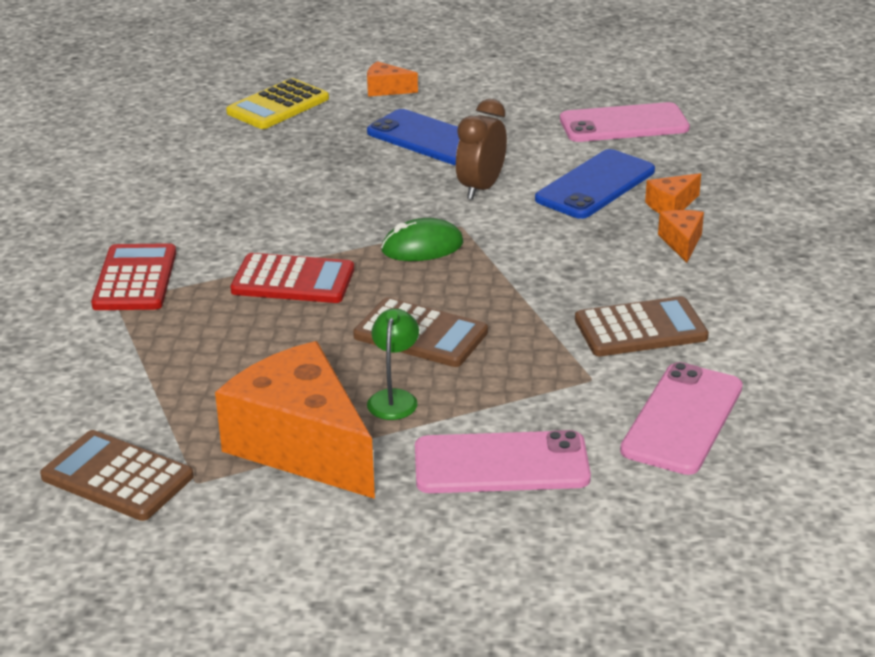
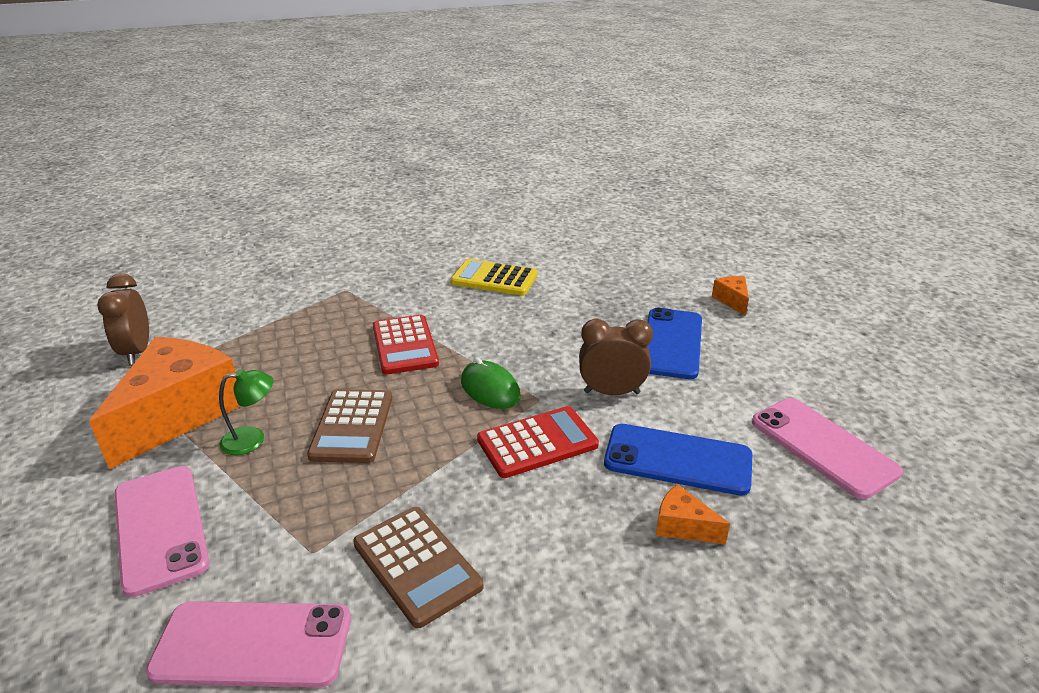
camera: 65 degrees right, 0 degrees up
(117, 477) = (136, 352): brown calculator -> brown clock
(135, 279) = (375, 288): red calculator -> red calculator (537, 443)
(278, 106) = (654, 266): yellow calculator -> yellow calculator (494, 279)
(682, 242) = (610, 555): orange cheese -> none

